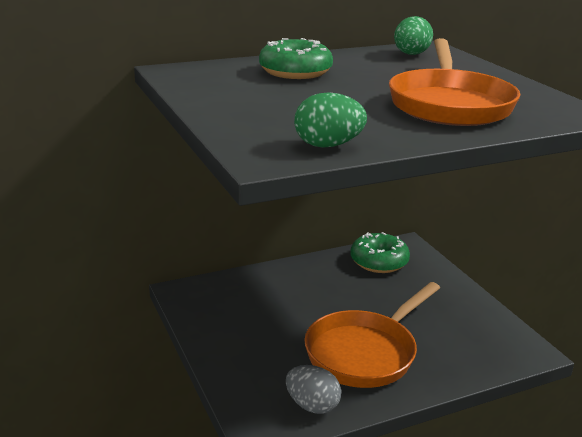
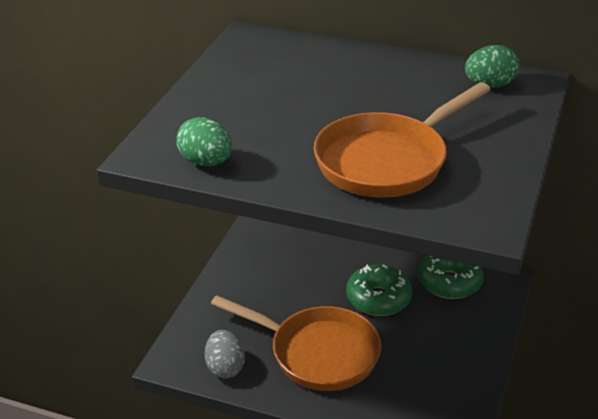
camera: 45 degrees right, 10 degrees up
(295, 72) = (336, 72): green donut -> green donut (378, 299)
(365, 353) = (318, 353): orange pan -> orange pan turned 150 degrees counterclockwise

